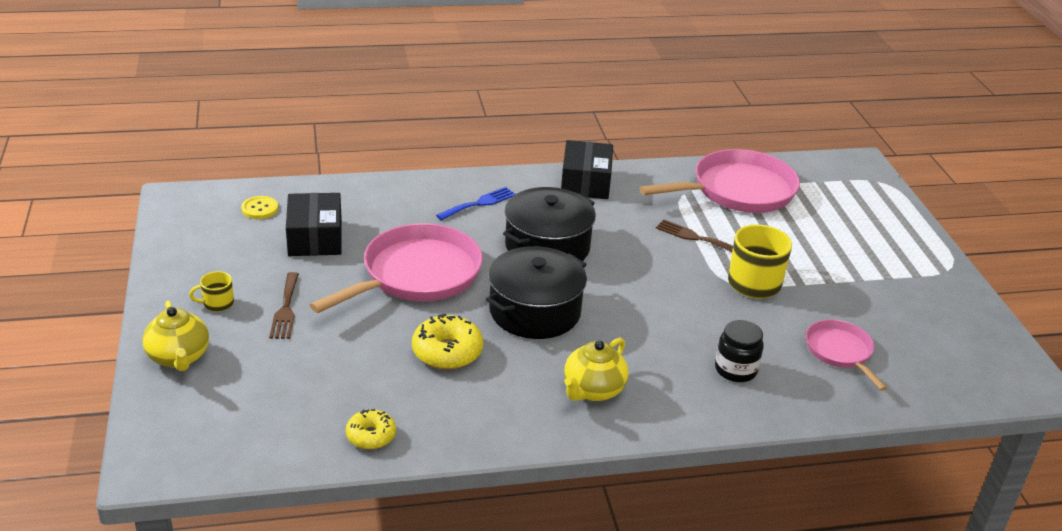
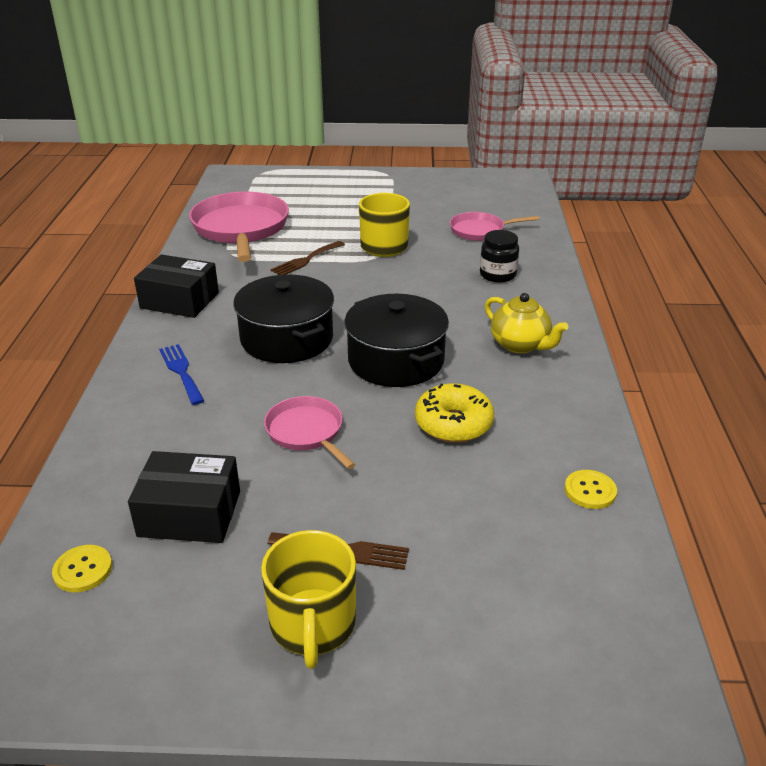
camera: 75 degrees left, 0 degrees up
(179, 357) = (432, 671): yellow teapot -> none
(217, 303) = (313, 625): yellow mug -> yellow mug, size x1.95
(371, 436) = (590, 491): yellow donut -> yellow button
(416, 275) = (307, 432): pink pan -> pink pan, size x0.55

